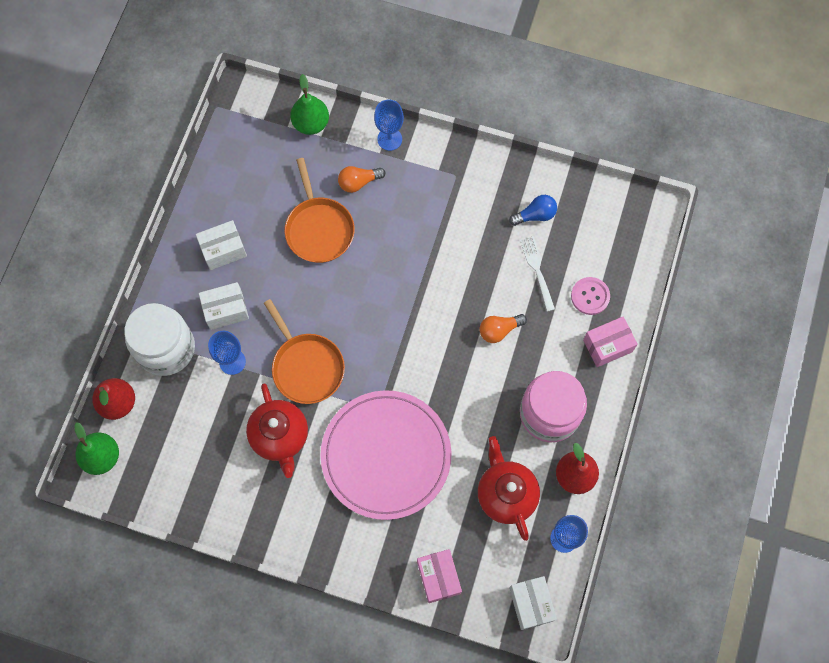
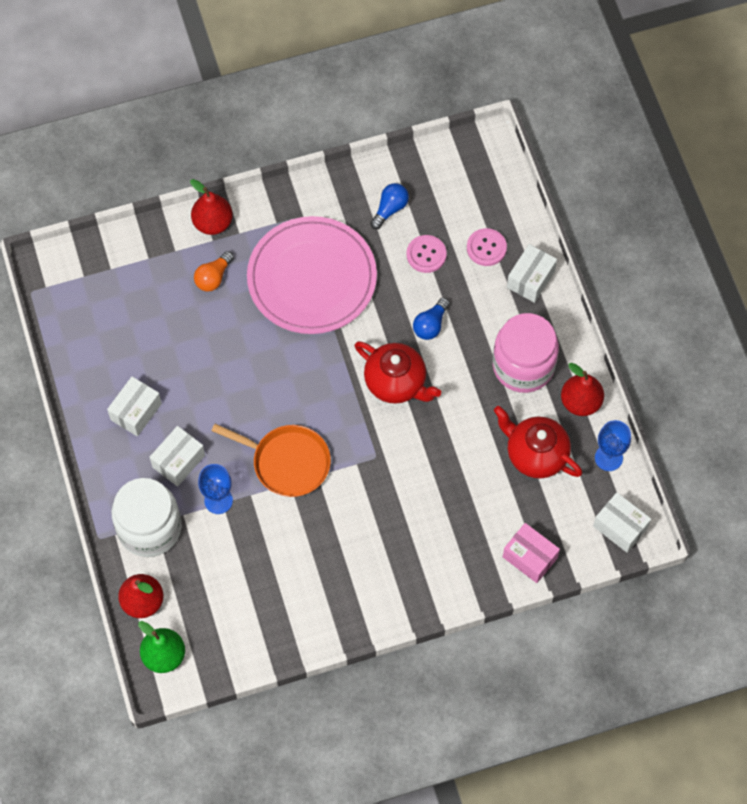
camera: 35 degrees left, 5 degrees down
(280, 436) = (309, 534): red teapot -> red teapot (396, 382)
(311, 123) = (131, 253): green pear -> none
(319, 229) = (208, 339): orange pan -> none
(386, 455) = (412, 490): pink plate -> pink plate (312, 278)
(389, 139) = (213, 223): blue goblet -> red pear
(499, 330) = (430, 325): orange light bulb -> blue light bulb
(537, 270) = (426, 254): white fork -> pink button
(607, 346) = (530, 279): pink box -> white box

